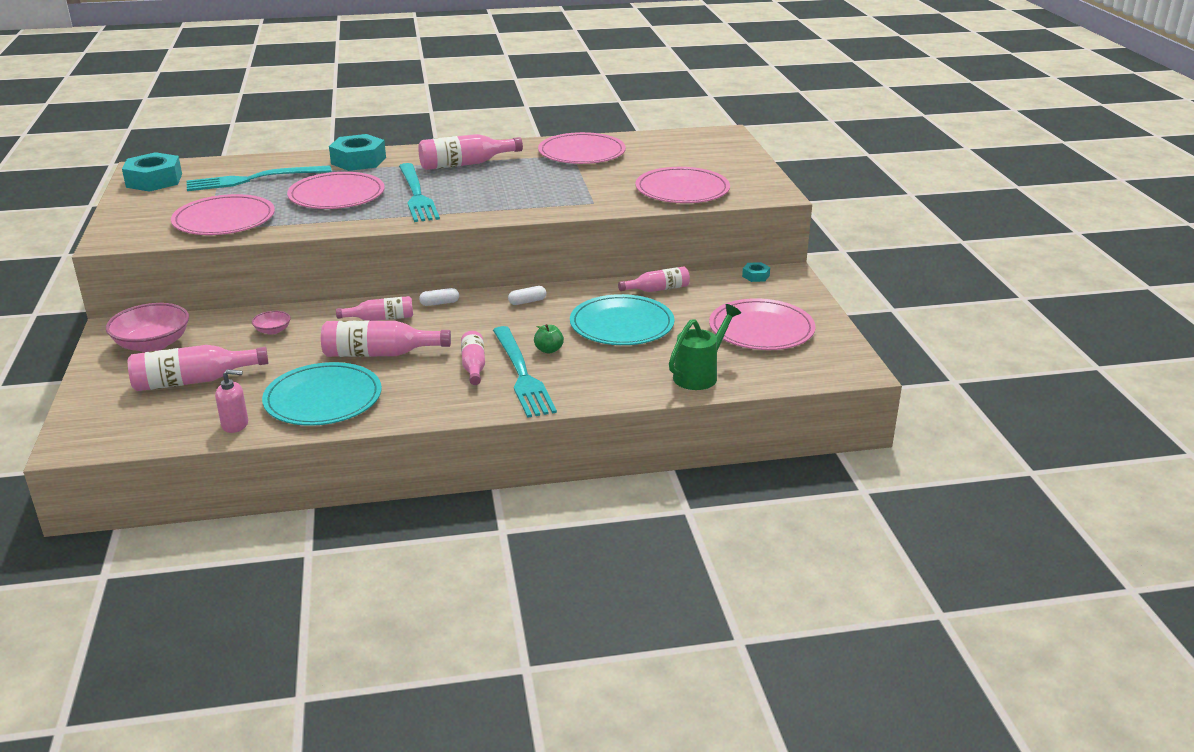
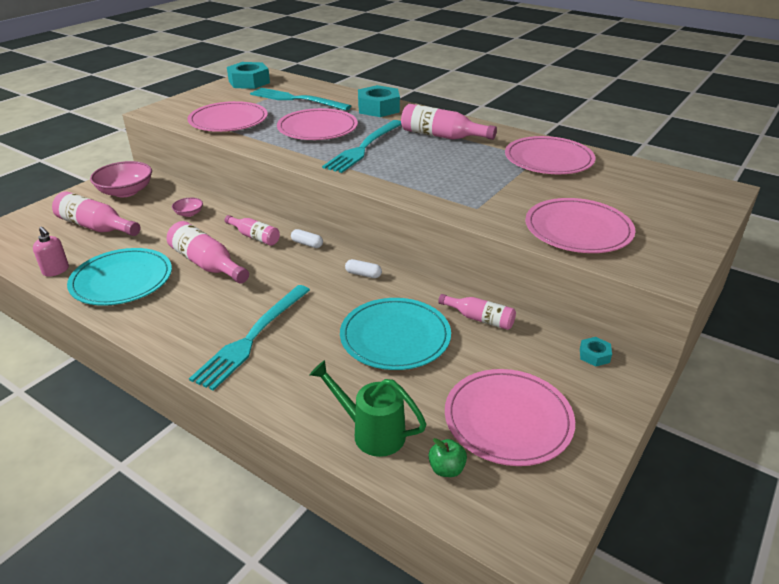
camera: 45 degrees right, 5 degrees up
(473, 366) = (237, 309): pink bottle -> none
(549, 350) = (305, 327): green apple -> green apple (446, 469)
(699, 375) = (372, 433): green watering can -> green watering can turned 150 degrees counterclockwise

